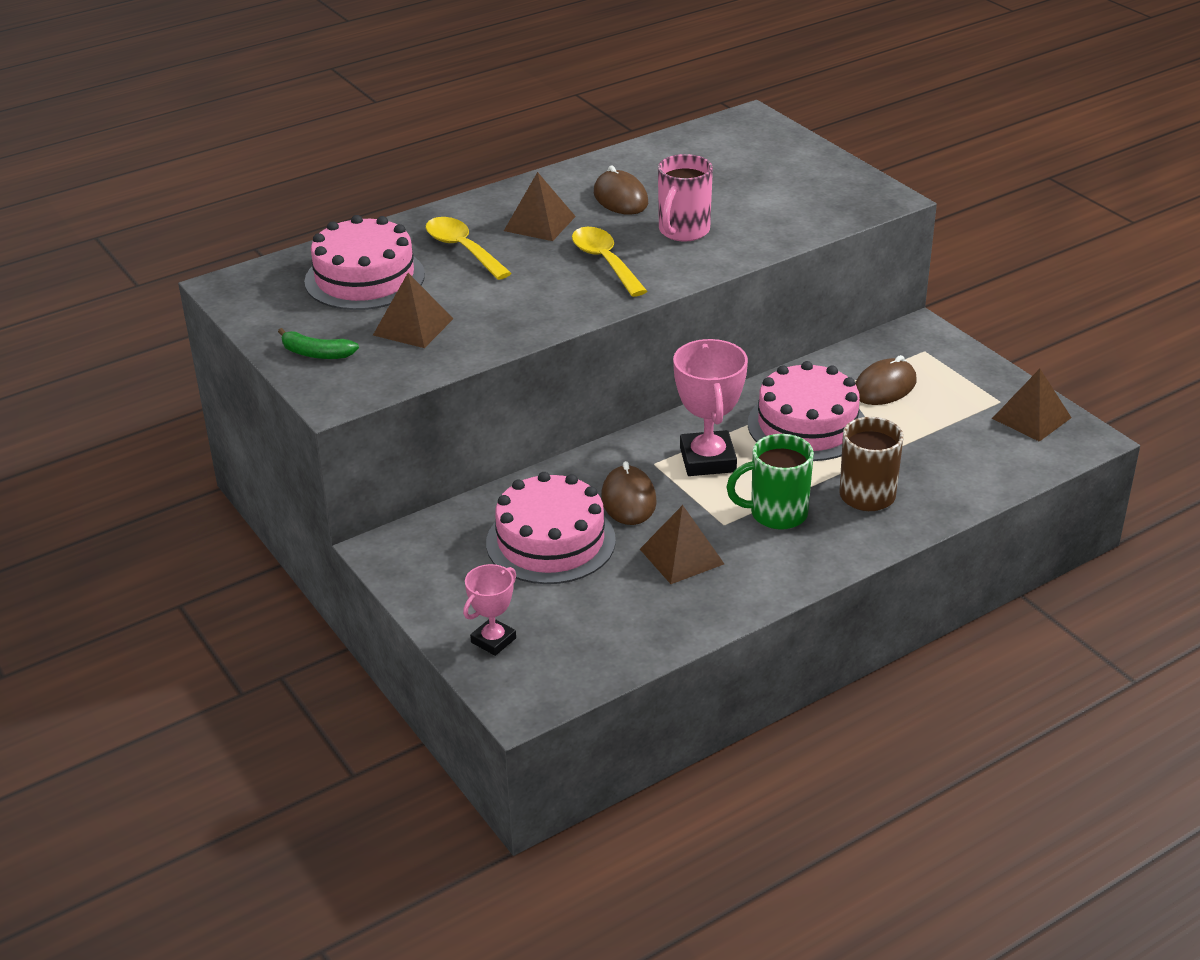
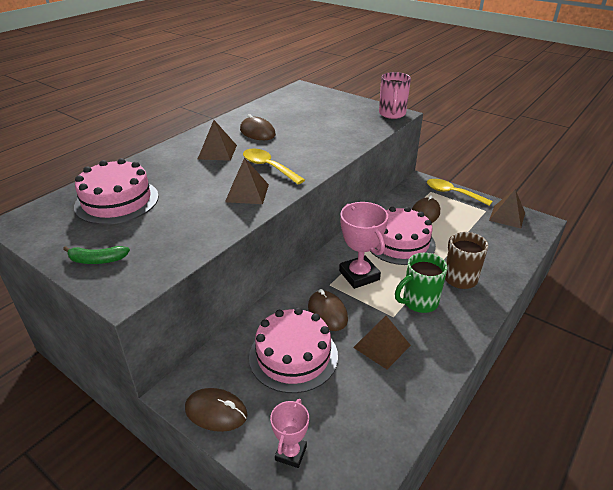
camera: 20 degrees left, 0 degrees up
(413, 326) = (163, 228): brown pyramid -> brown pyramid (247, 193)
(421, 580) = (216, 412): none -> brown mouse
(462, 249) = (176, 173): yellow spoon -> yellow spoon (452, 193)
(683, 231) = (303, 144): pink mug -> pink mug (392, 114)

